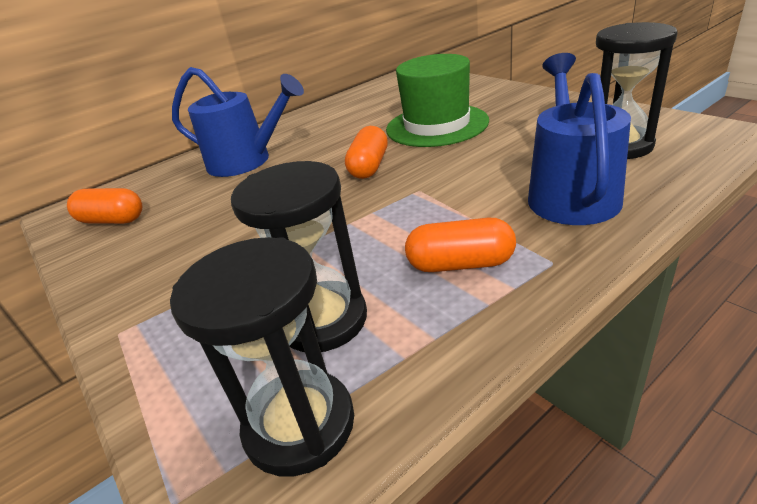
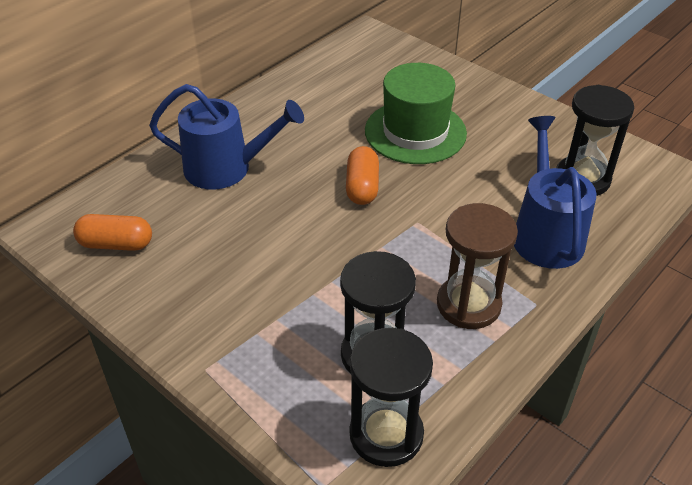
camera: 15 degrees left, 10 degrees up
(460, 264) = (468, 304): orange capsule -> brown hourglass

